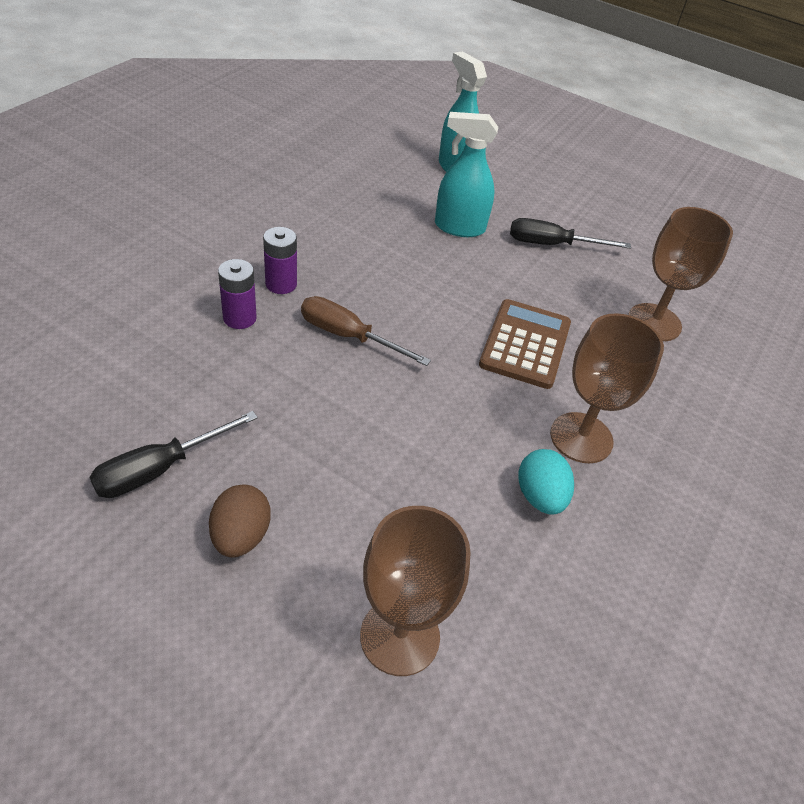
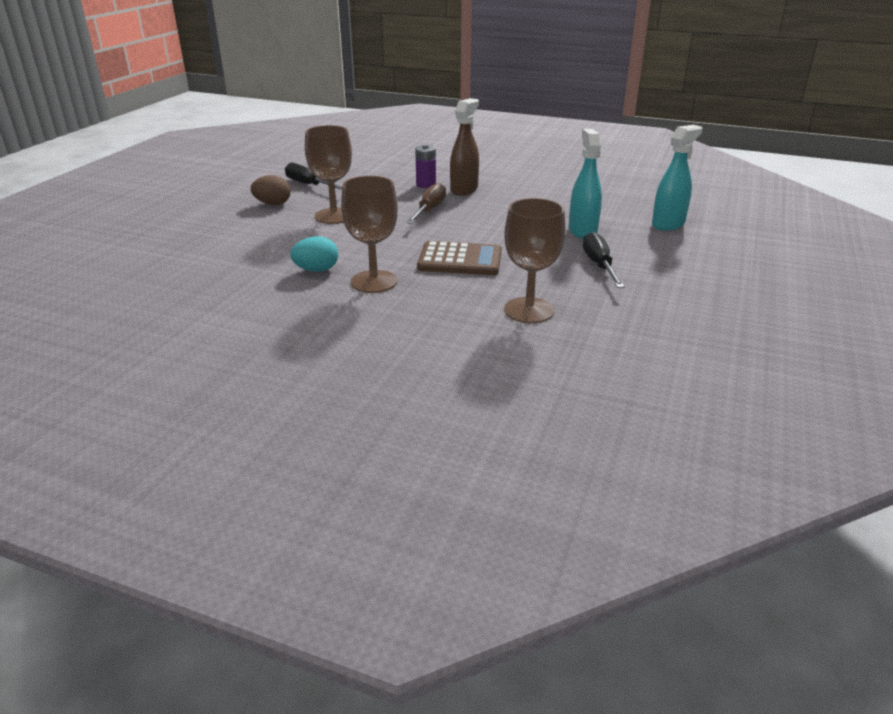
camera: 85 degrees right, 15 degrees down
(281, 284) = (464, 189): purple battery -> brown spray bottle
(400, 636) = (218, 241): brown goblet -> brown goblet (334, 216)

